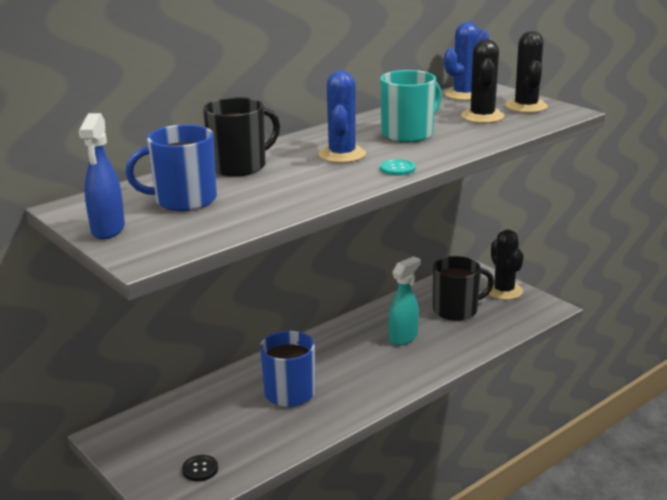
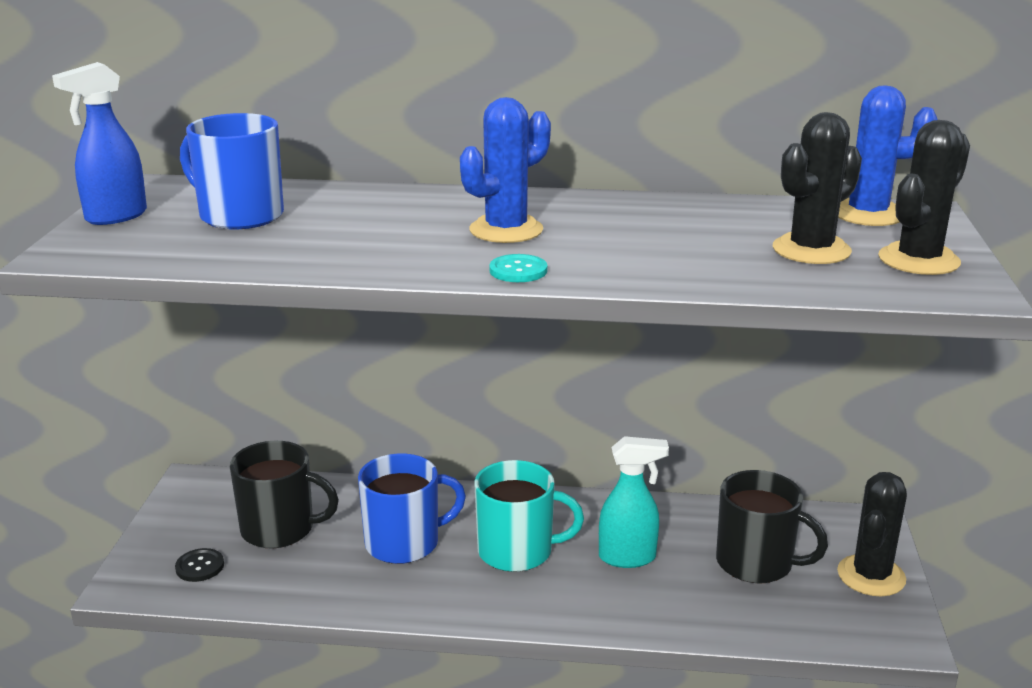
camera: 45 degrees right, 0 degrees up
(239, 166) = (376, 202): black mug -> black mug (280, 529)
(408, 134) = (650, 236): turquoise mug -> turquoise mug (517, 551)

